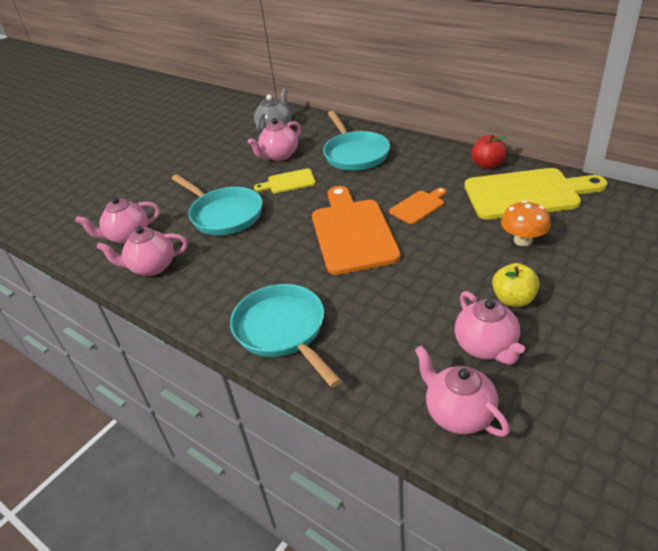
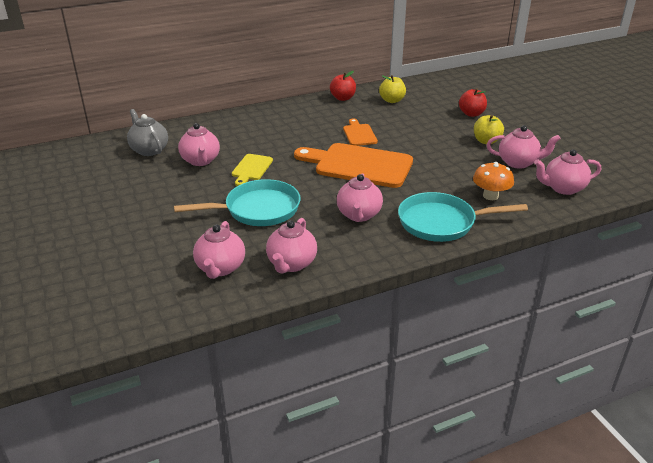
camera: 65 degrees left, 5 degrees down
(256, 271) = (359, 215): none -> pink teapot
(355, 154) = (253, 132): turquoise pan -> none
(522, 240) = (436, 119): orange mushroom -> orange mushroom (490, 196)
(527, 194) = (392, 100): yellow cutting board -> yellow apple
(576, 261) = (471, 114): none -> red apple

